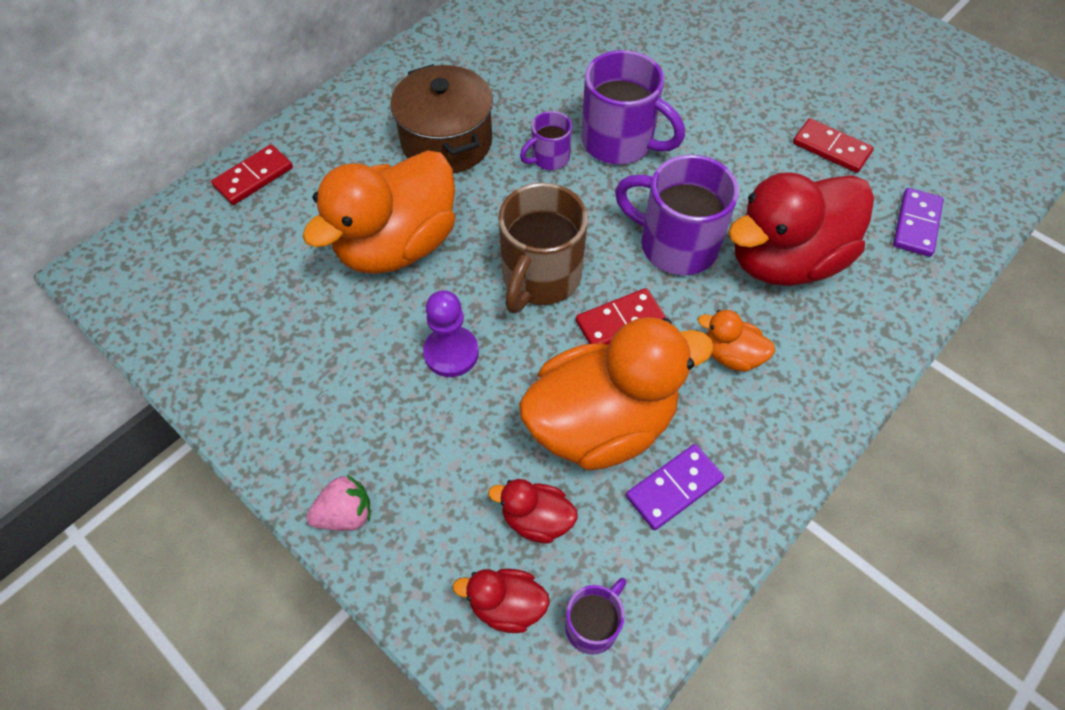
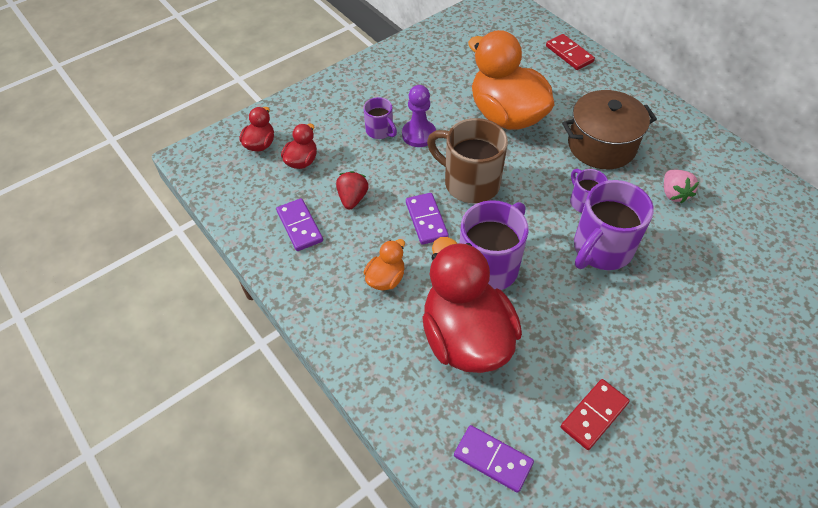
camera: 100 degrees right, 5 degrees down
(345, 514) = (329, 88): pink strawberry -> pink strawberry (674, 194)
(593, 624) = (237, 177): purple mug -> purple mug (380, 131)
(601, 423) = (352, 198): orange duck -> red strawberry
(620, 321) = (426, 220): red domino -> purple domino

